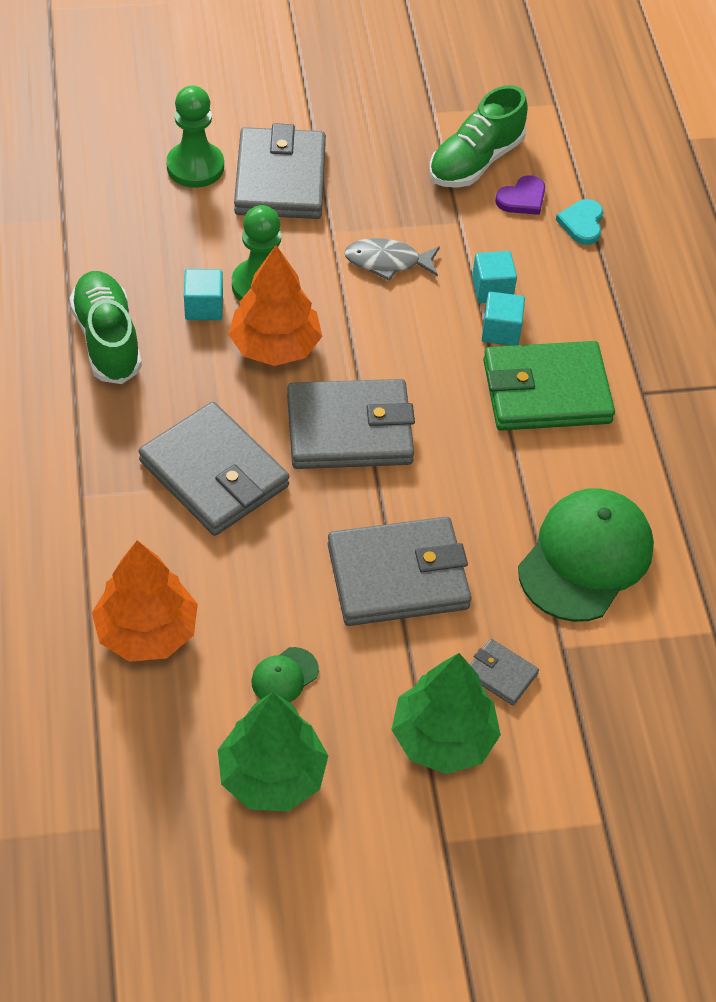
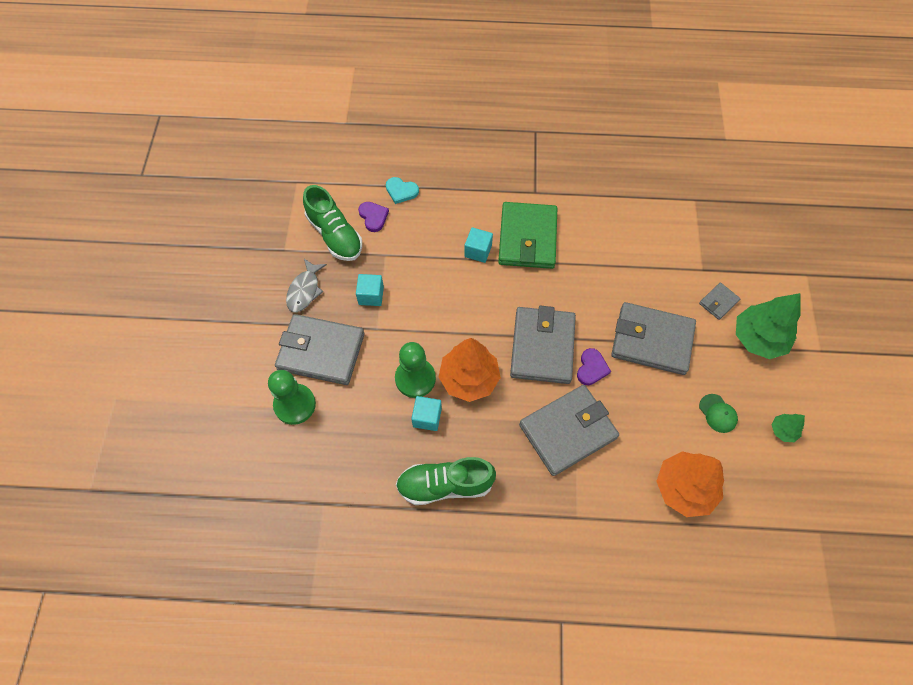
camera: 75 degrees left, 10 degrees up
(272, 775) = (783, 430): green tree -> green tree, size x0.48
(327, 496) = (591, 368): none -> purple heart
(387, 262) = (410, 301): grey fish -> grey fish (305, 290)
(398, 576) = (651, 341): grey wallet -> grey wallet turned 75 degrees counterclockwise
(492, 289) = (444, 248): turquoise cube -> turquoise cube (371, 295)
(585, 557) = (645, 245): green cap -> none

